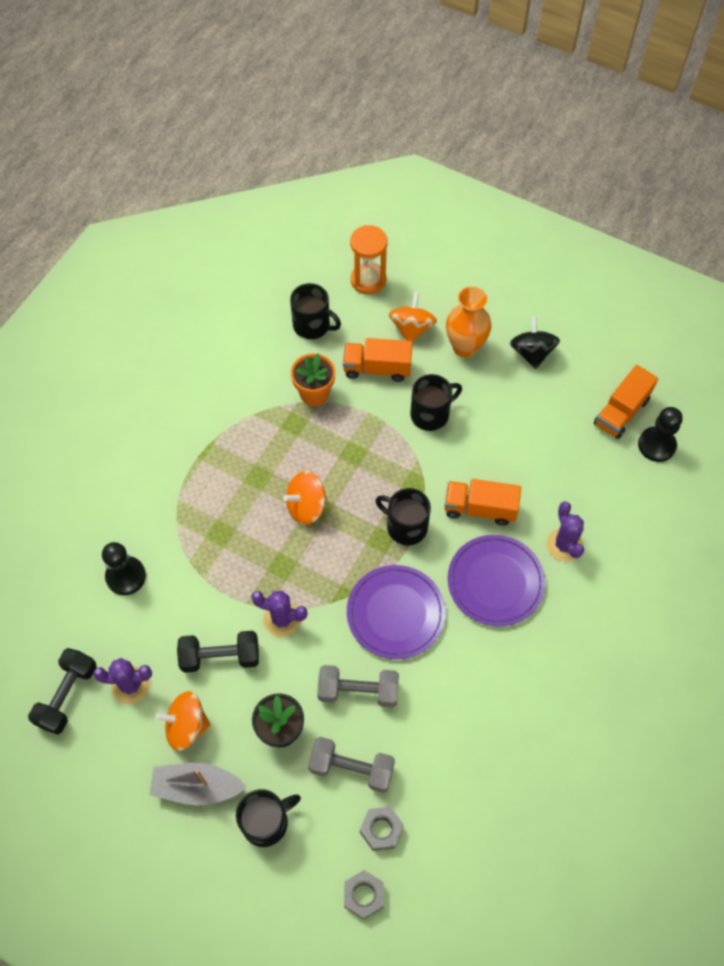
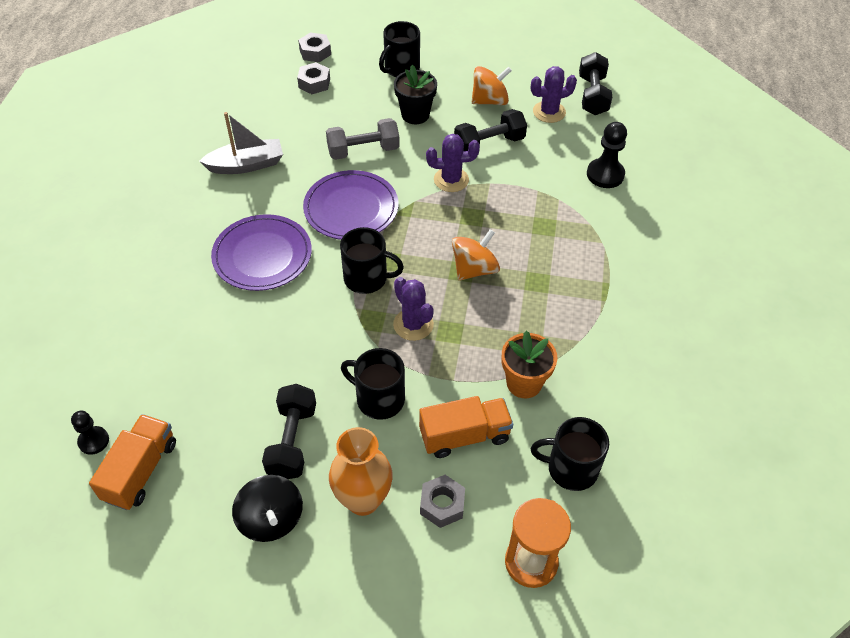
camera: 160 degrees right, 10 degrees down
(197, 787) = (461, 73): grey boat -> grey boat (246, 165)
(351, 768) = (350, 107): grey dumbbell -> none
(411, 328) = (442, 505): orange spinning top -> grey nut
(431, 414) = (379, 399): black mug -> black mug turned 75 degrees clockwise
(480, 508) = (294, 315): orange truck -> none
(505, 401) = (292, 441): none -> black dumbbell
(564, 545) = (196, 305): purple cactus -> purple cactus (413, 324)
(656, 445) = (93, 441): black pawn -> black pawn, size x0.63

